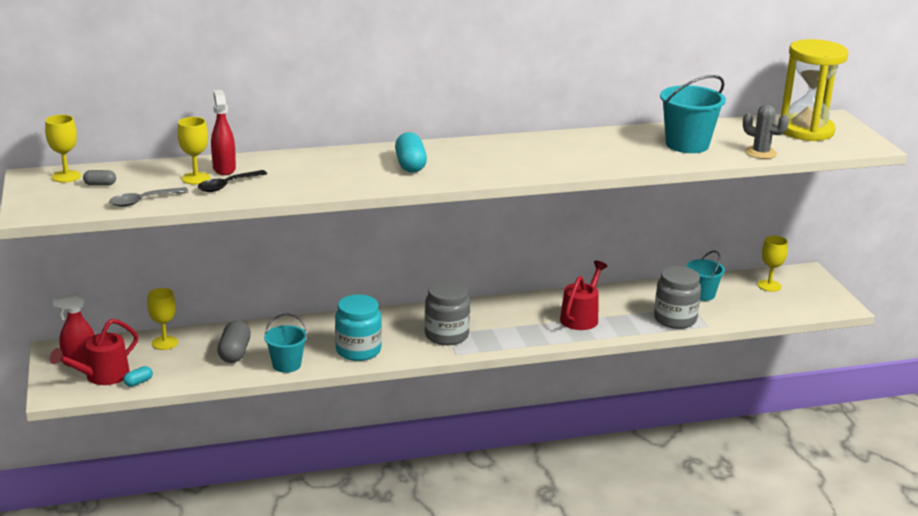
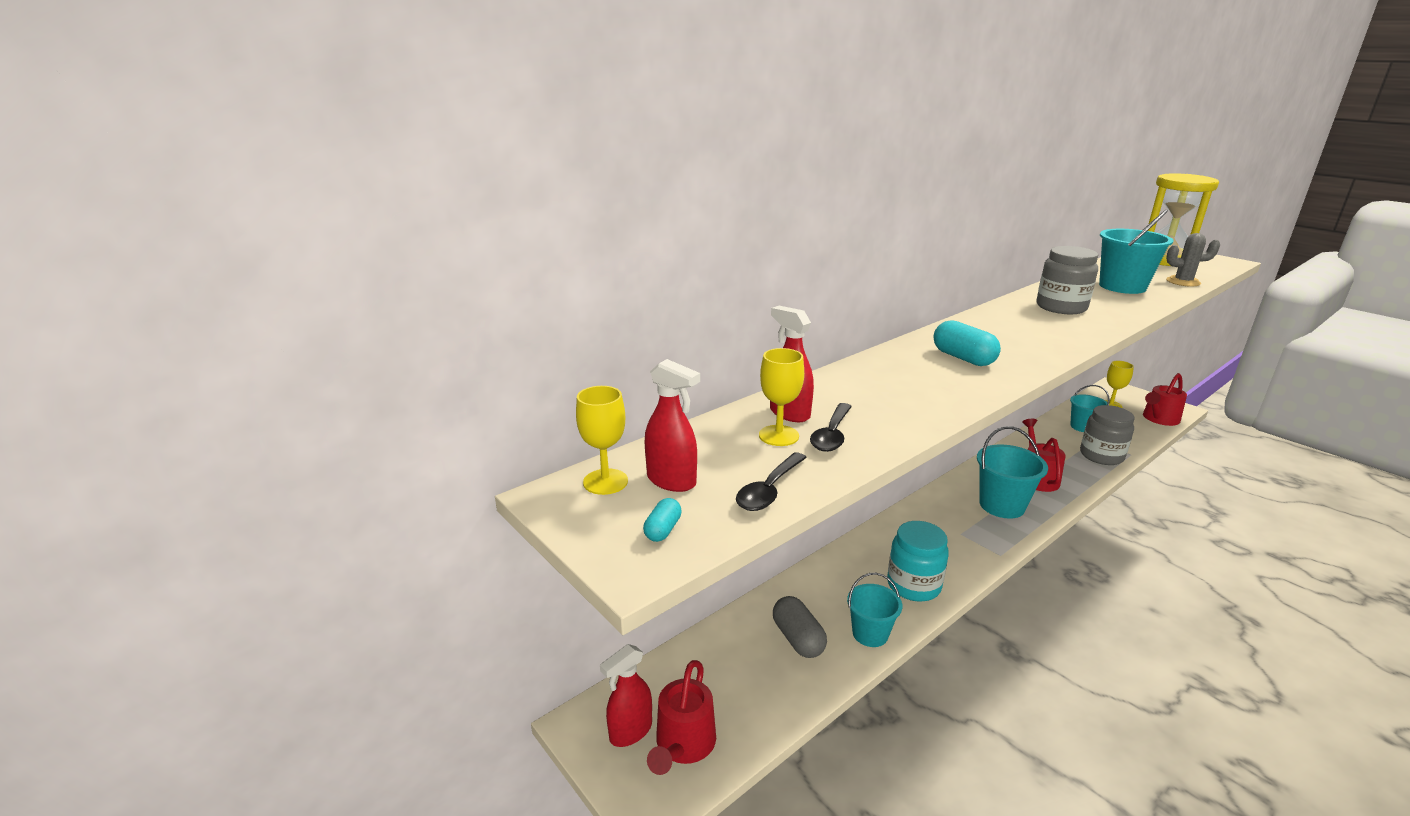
camera: 25 degrees left, 0 degrees up
(100, 184) = (671, 481): grey capsule -> red spray bottle
(138, 382) = (738, 735): turquoise capsule -> turquoise capsule (663, 530)
(143, 201) = (769, 490): grey spoon -> black spoon
(165, 343) = (705, 656): yellow goblet -> none
(446, 335) = (964, 536): grey jar -> grey jar (1061, 307)
(513, 326) = (1002, 505): none -> turquoise bucket
(798, 309) = (1159, 419): none -> red watering can

